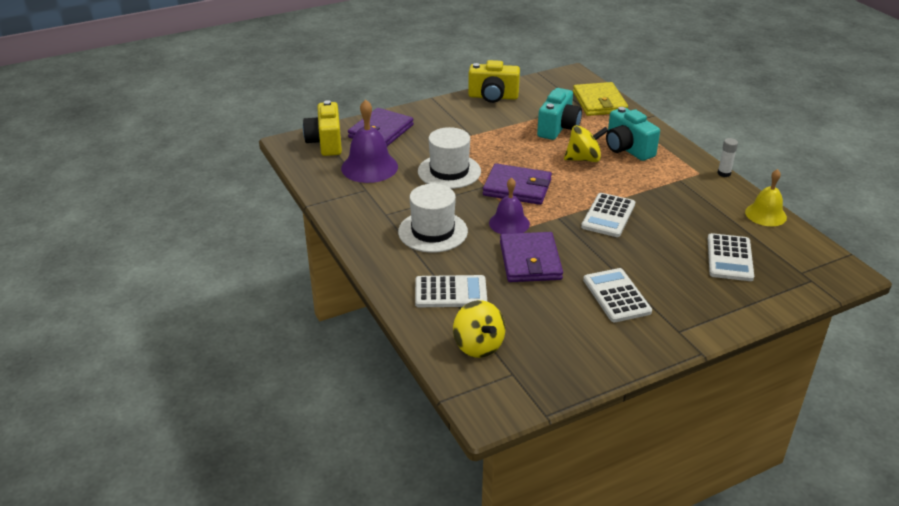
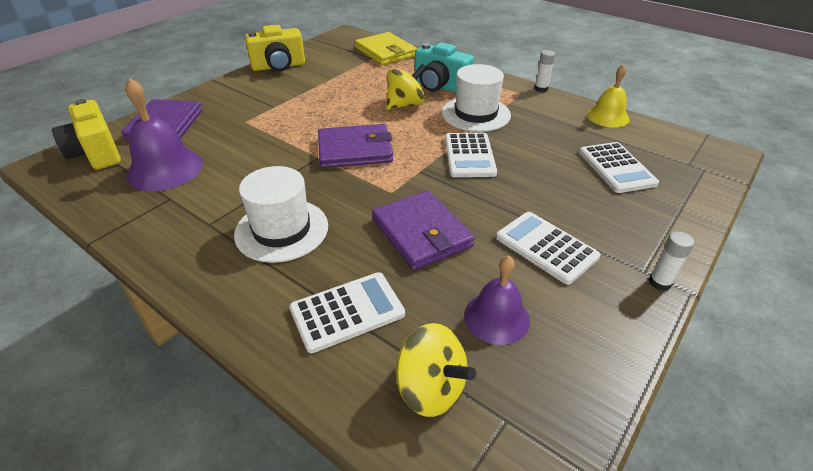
camera: 25 degrees left, 5 degrees up
(449, 171) = (268, 151): white hat -> white hat (476, 114)
(509, 223) = (369, 193): purple bell -> purple bell (496, 317)
(558, 128) = (361, 82): turquoise camera -> none
(683, 341) = (659, 283): none -> white glue stick

